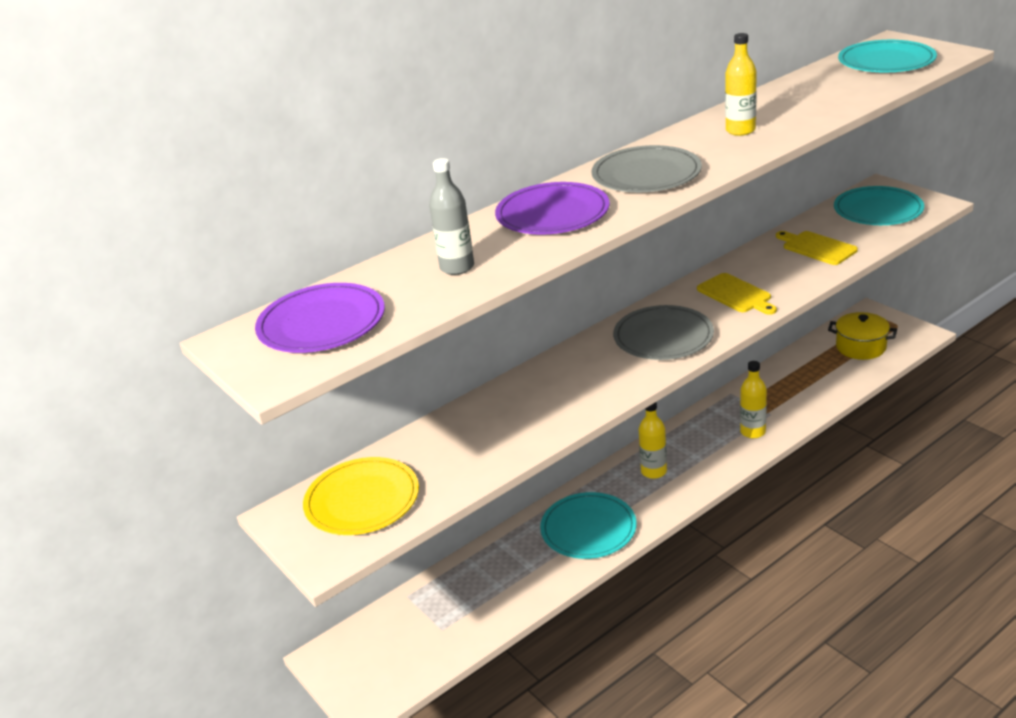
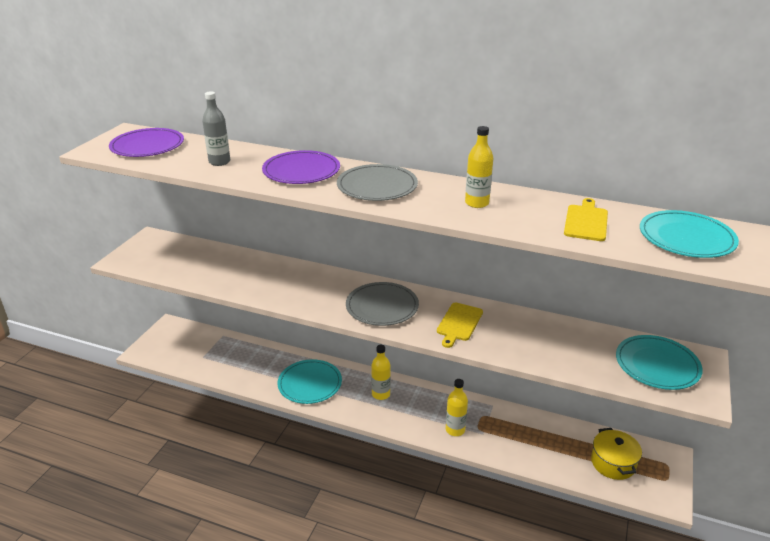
camera: 55 degrees right, 0 degrees up
(362, 500) = (169, 255): yellow plate -> none
(817, 247) = (561, 345): yellow cutting board -> yellow cutting board (586, 221)

